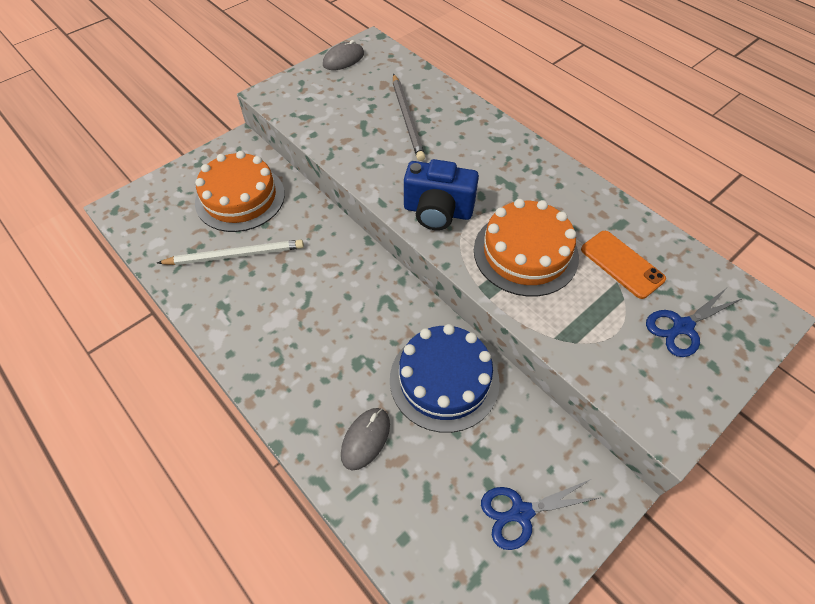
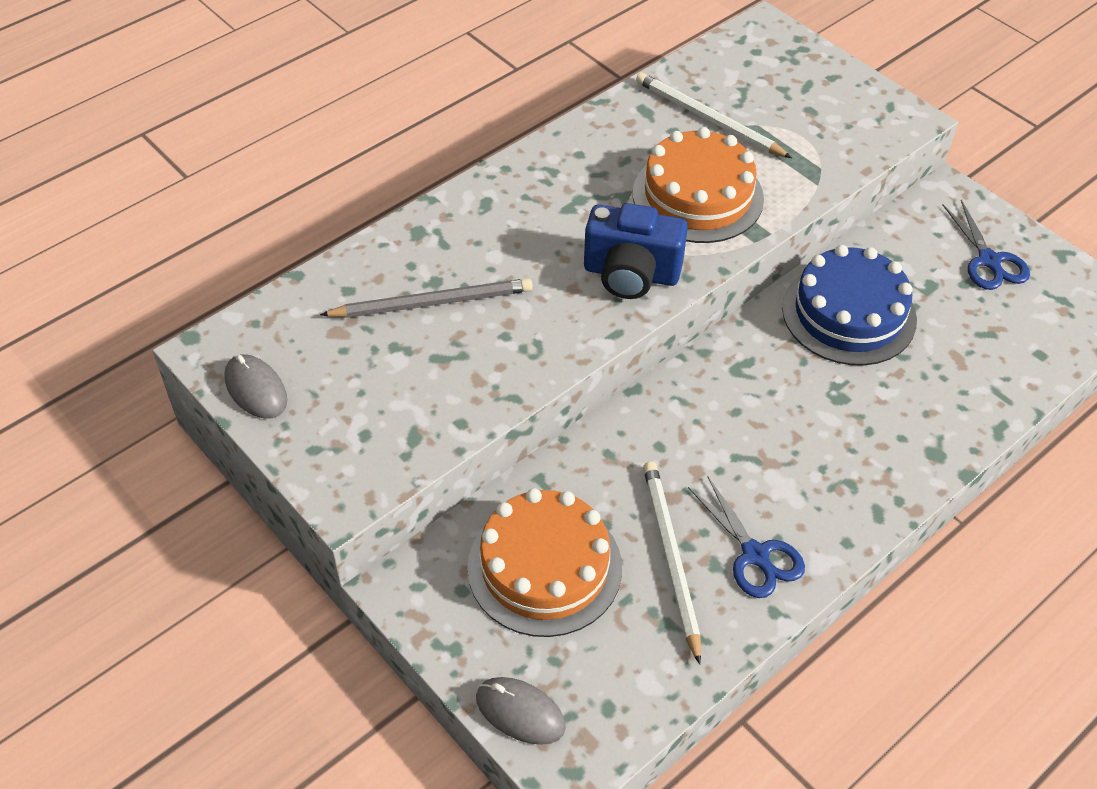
camera: 90 degrees left, 5 degrees down
(365, 439) = (939, 387): grey mouse -> grey mouse (520, 712)
(437, 211) = (631, 274): blue camera -> blue camera turned 90 degrees clockwise
(622, 264) = (708, 119): orange phone -> white pencil
(682, 327) = (789, 89): blue scissors -> blue scissors (756, 556)

